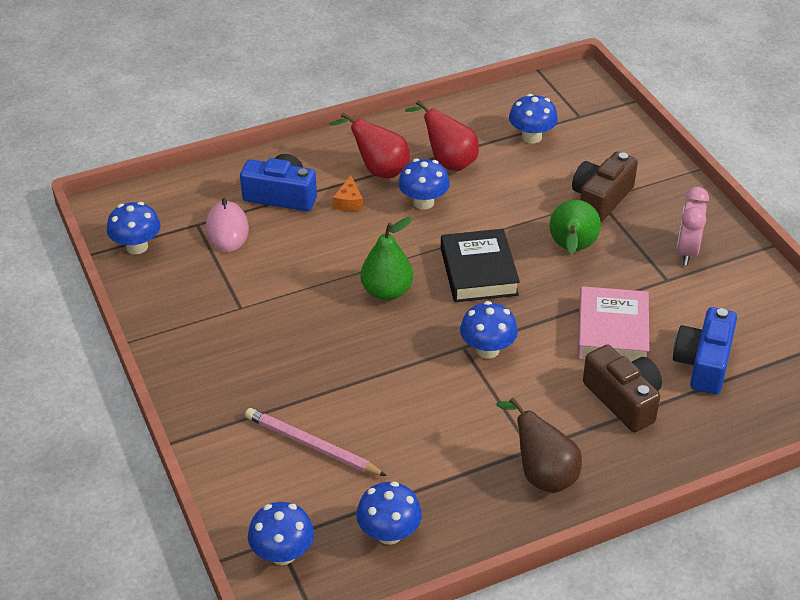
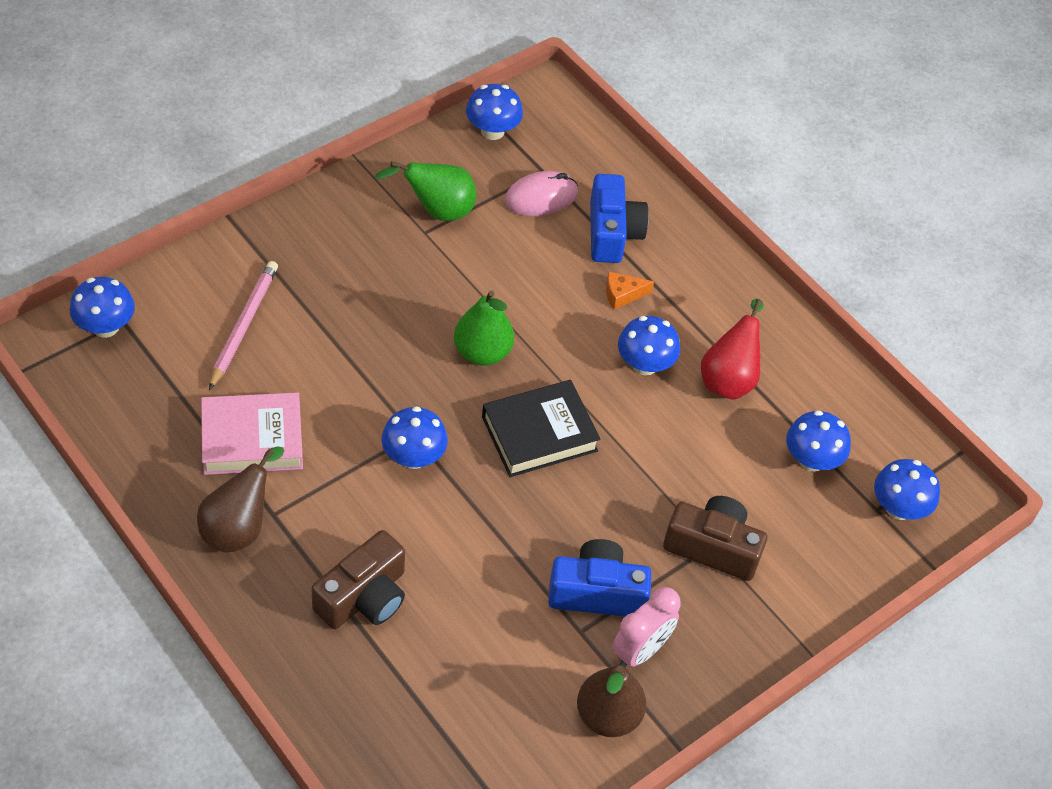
camera: 70 degrees right, 10 degrees up
(379, 170) = (688, 313): red pear -> none
(389, 533) = (141, 406): blue mushroom -> blue mushroom (898, 508)
(572, 249) = (607, 524): green pear -> green pear (437, 211)
(612, 331) = (473, 577): pink book -> pink book (252, 439)
(687, 251) = (640, 651): pink clock -> pink clock turned 135 degrees clockwise
(703, 363) = (441, 677): blue camera -> blue camera (597, 592)
(741, 278) = (608, 716): none -> brown pear

